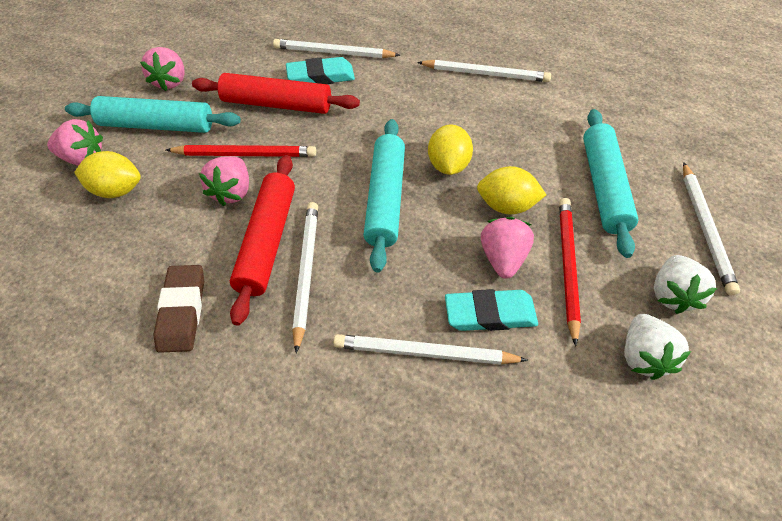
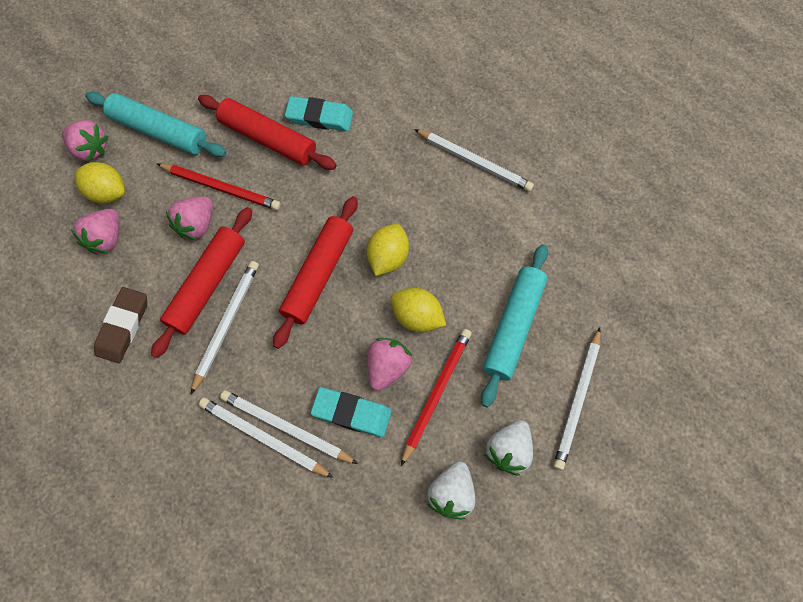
camera: 20 degrees right, 15 degrees up
(170, 81) = (185, 82): pink strawberry -> pink strawberry (107, 238)
(333, 53) = (343, 91): white pencil -> white pencil (263, 438)
(385, 199) = (318, 275): turquoise rolling pin -> red rolling pin

